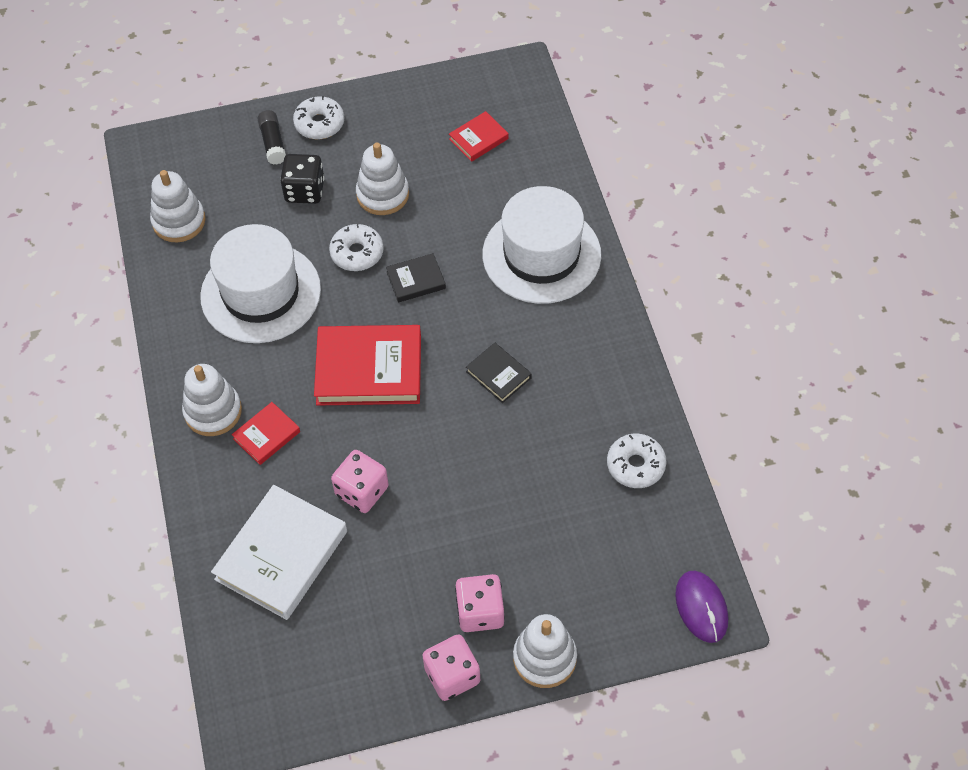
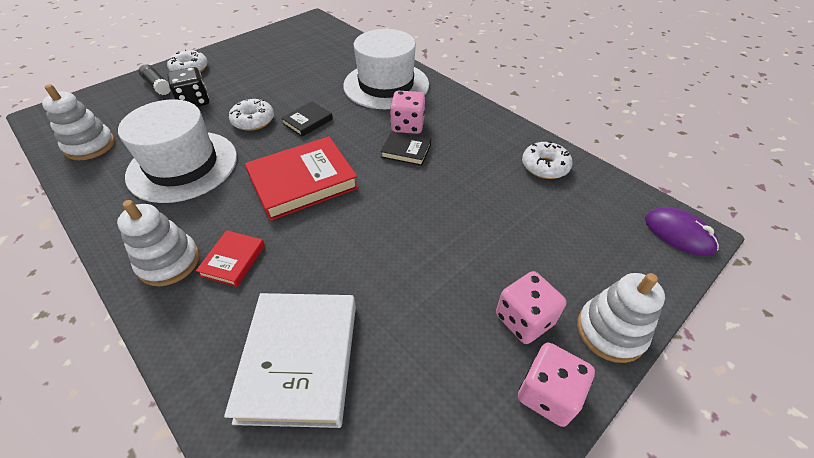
camera: 30 degrees left, 10 degrees down
(362, 491) = (349, 268): pink dice -> pink dice (407, 126)
(382, 194) = (256, 88): white stacking toy -> none
(478, 139) = (306, 49): red book -> none

